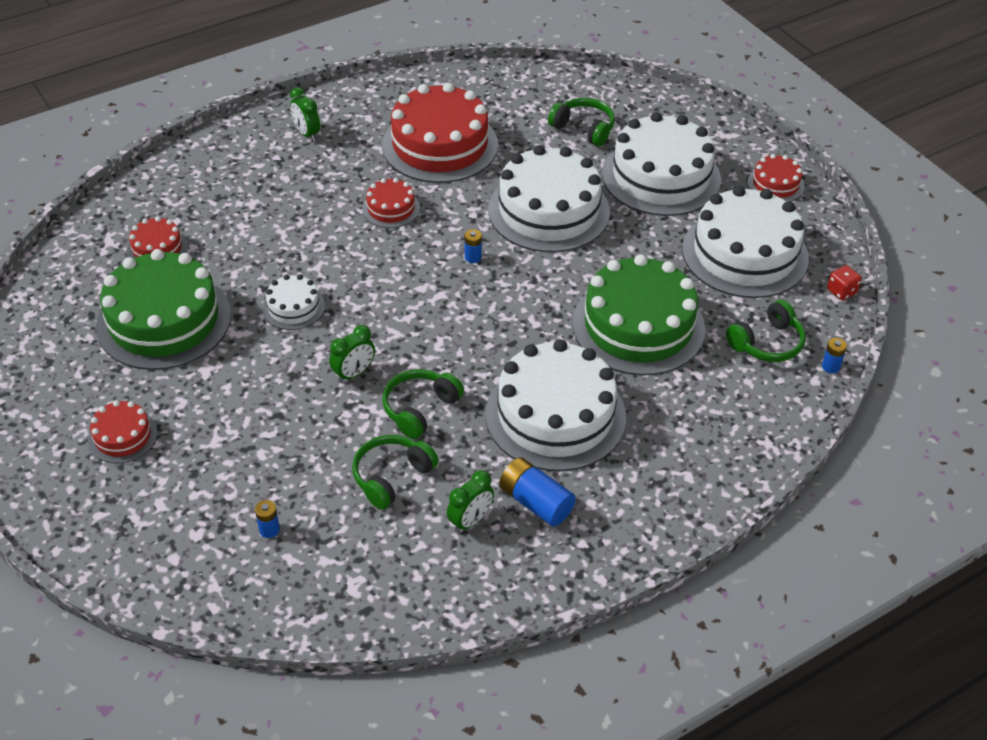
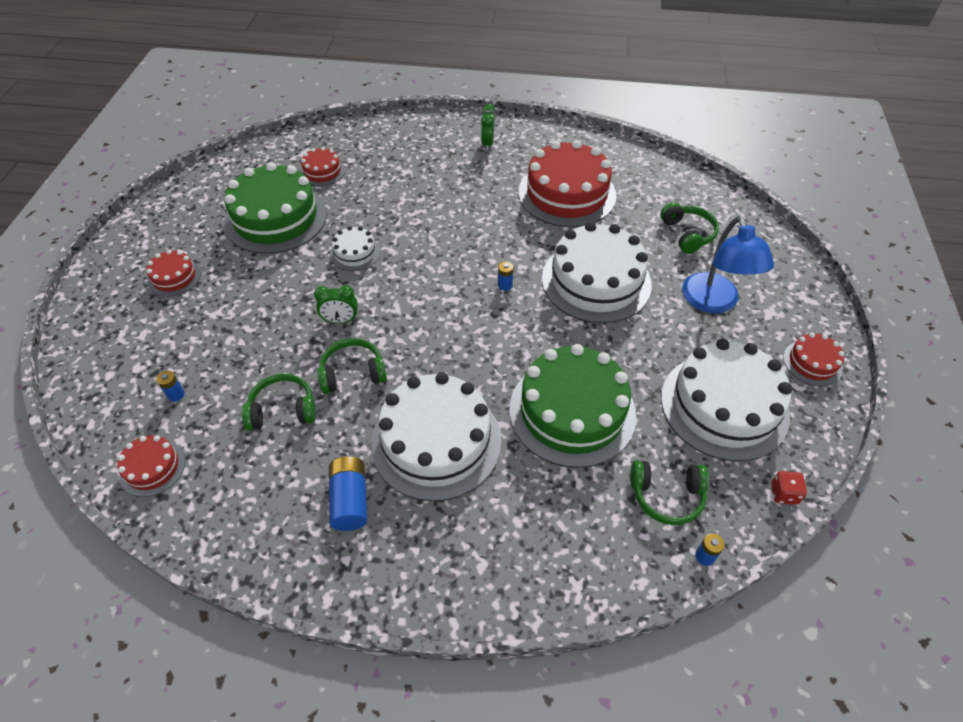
camera: 40 degrees right, 5 degrees up
(391, 208) = (487, 220): red cake -> red cake (152, 468)
(470, 521) = (293, 481): green clock -> none
(661, 176) = (714, 302): white cake -> blue lamp

